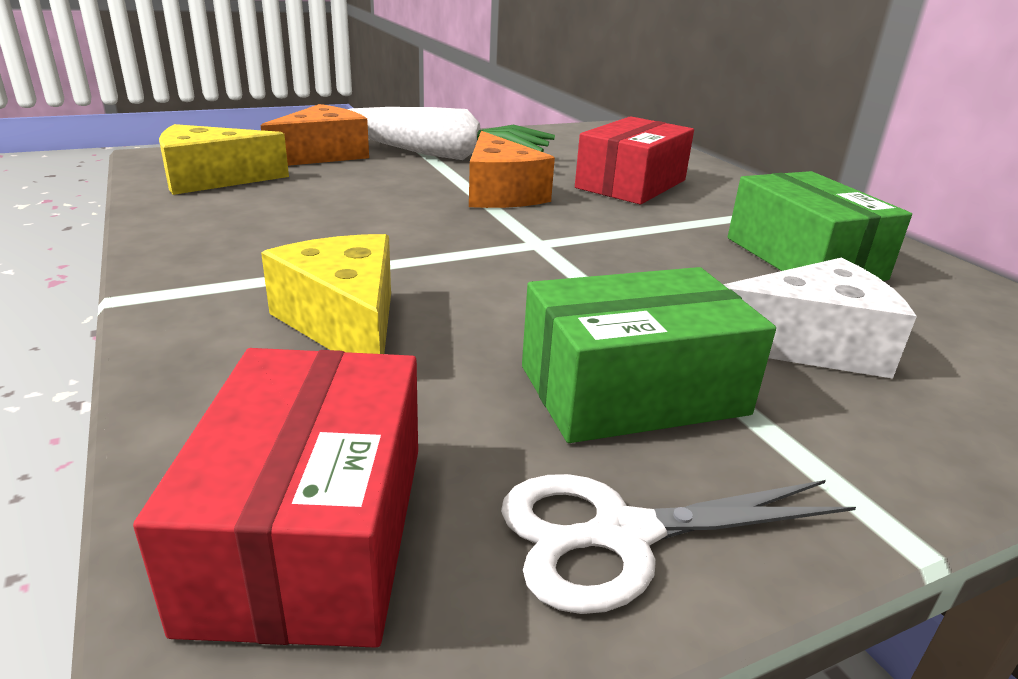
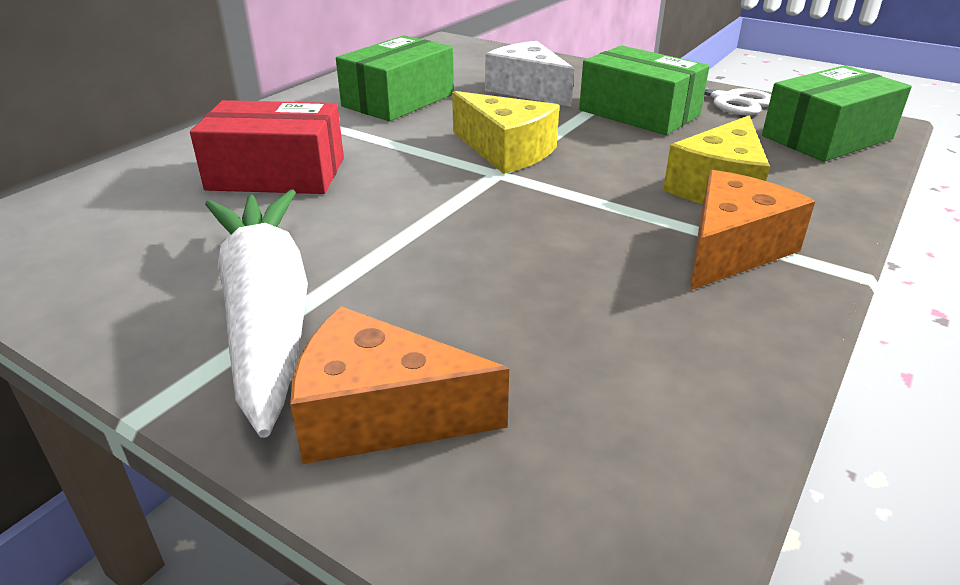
camera: 120 degrees left, 5 degrees up
(212, 179) = (618, 437): yellow cheese -> yellow cheese (506, 151)
(311, 531) = (827, 137): red box -> green box
(500, 193) = (393, 221): orange cheese -> orange cheese (732, 249)

